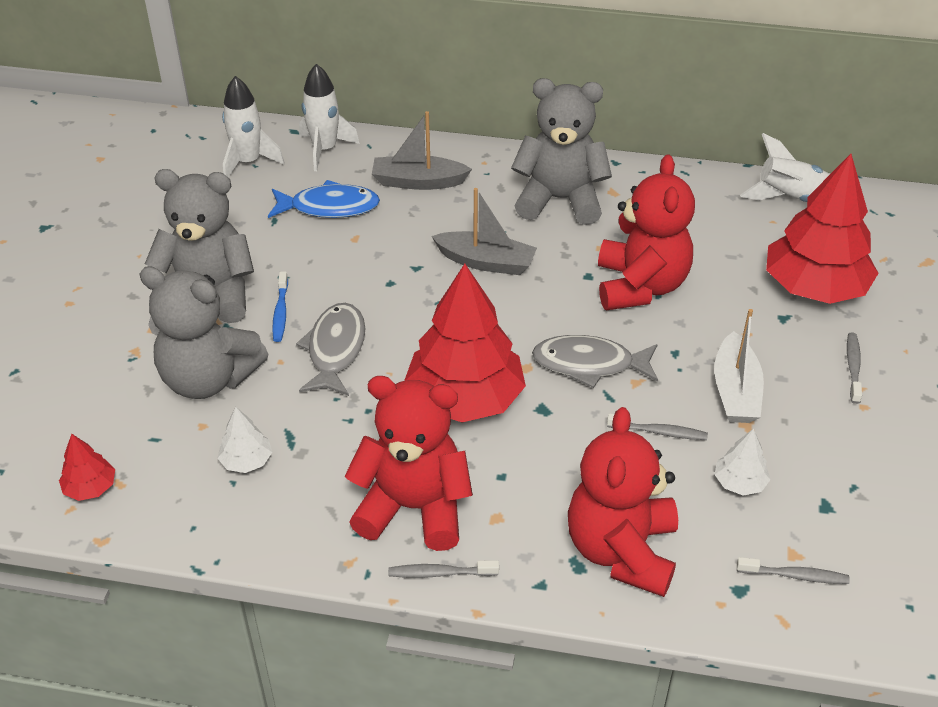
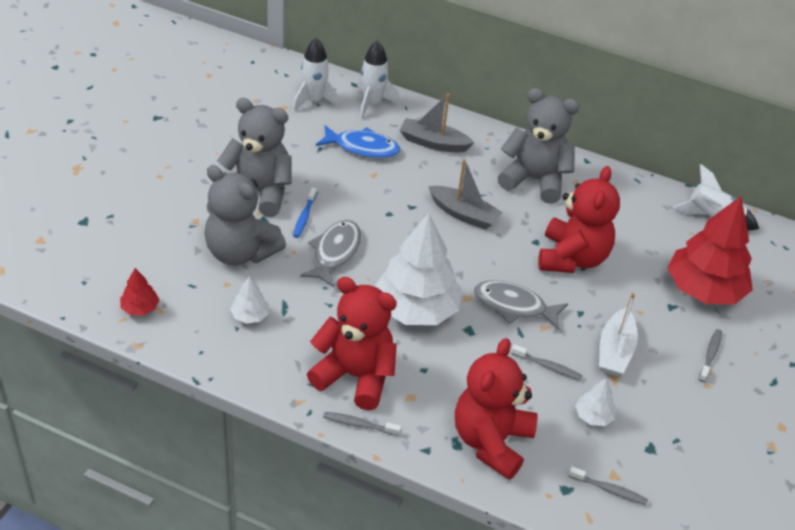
camera: 10 degrees right, 0 degrees up
(465, 399) = (416, 309): red tree -> white tree

